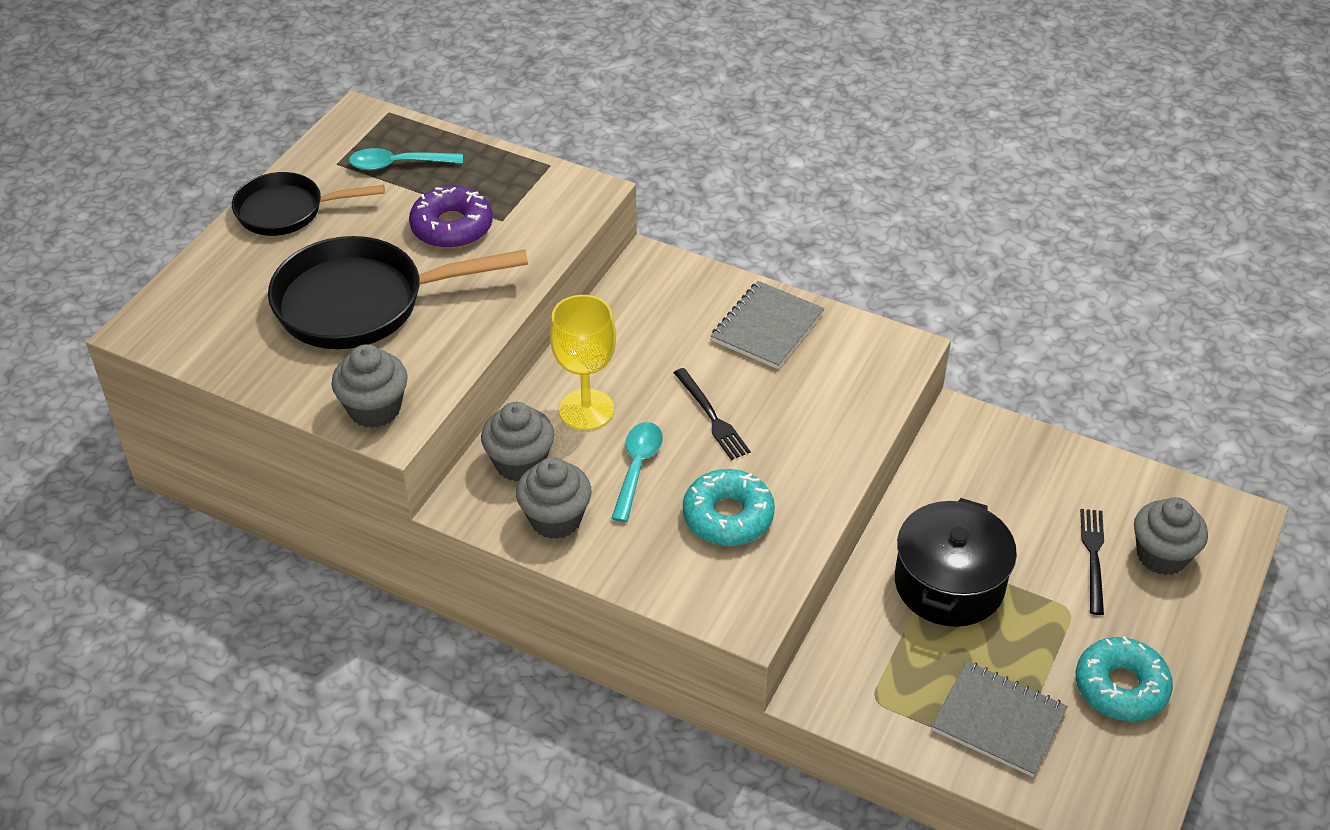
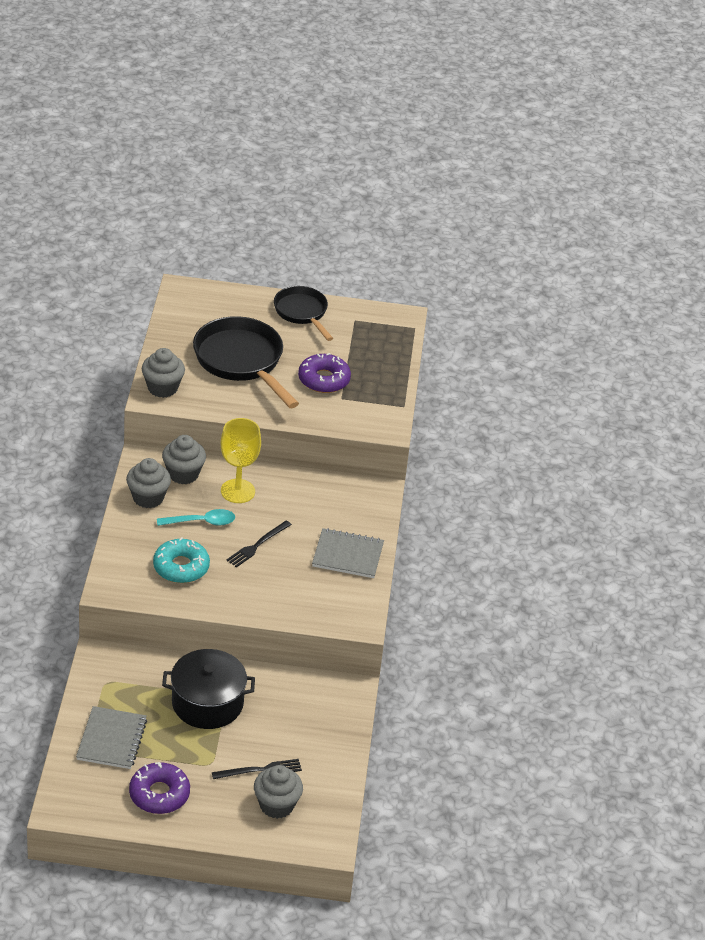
camera: 65 degrees right, 5 degrees down
(398, 164) = (367, 344): turquoise spoon -> none
(1121, 687) = (159, 794): turquoise donut -> purple donut

